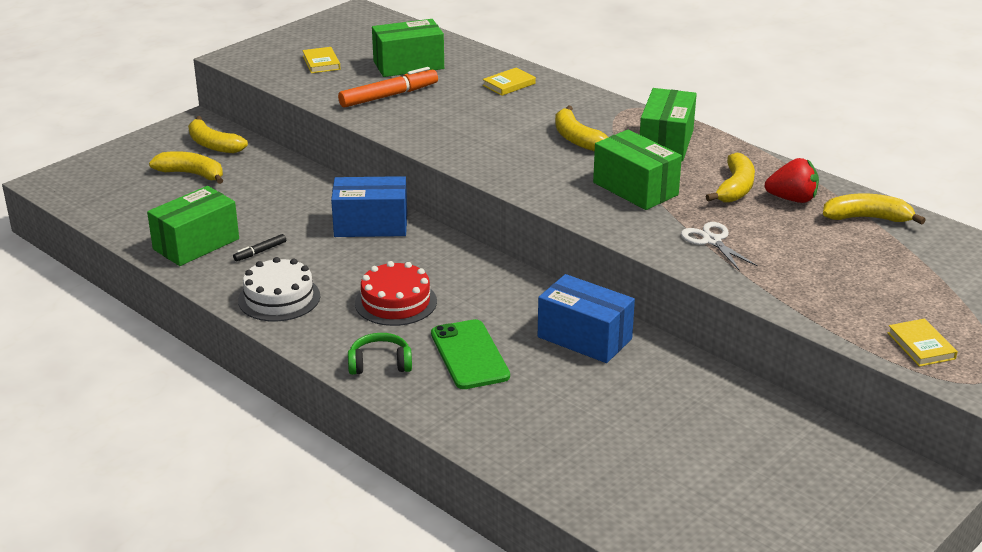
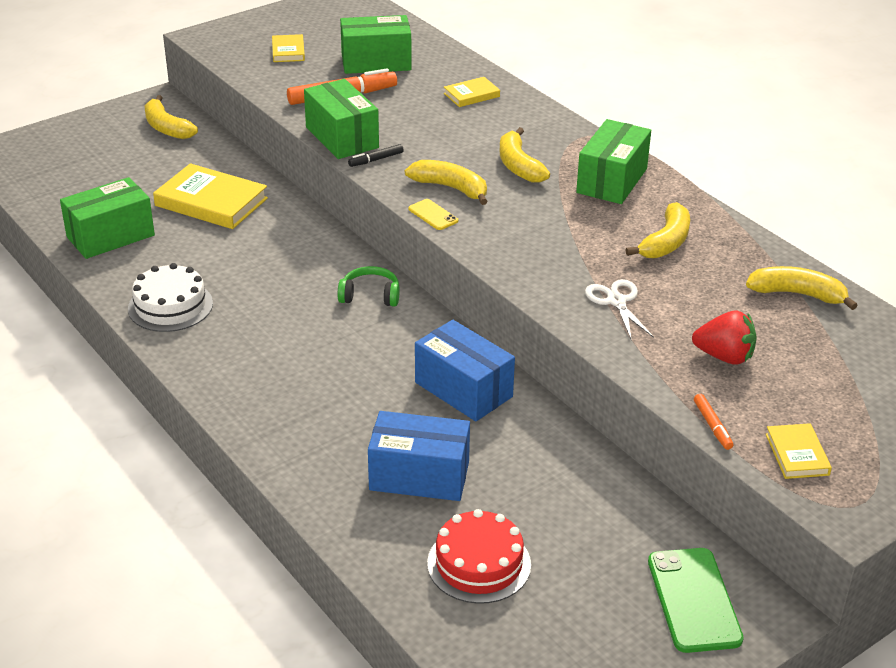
camera: 10 degrees right, 5 degrees up
(191, 174) = (133, 158): yellow banana -> yellow banana (450, 188)
(260, 251) = (170, 252): black marker -> black marker (376, 160)
(283, 205) = (211, 202): none -> yellow book
(371, 225) = (291, 235): blue box -> blue box (419, 476)
(380, 364) = (244, 392): green headphones -> green headphones (370, 296)
(396, 302) = (285, 325): red cake -> red cake (479, 564)
(469, 355) = (338, 394): green phone -> green phone (693, 600)
(516, 187) = (433, 215): none -> yellow phone
(635, 189) = (558, 231): green box -> green box (342, 137)
(792, 199) = (723, 262): red strawberry -> red strawberry (724, 357)
(838, 331) = (712, 425): none -> orange marker

